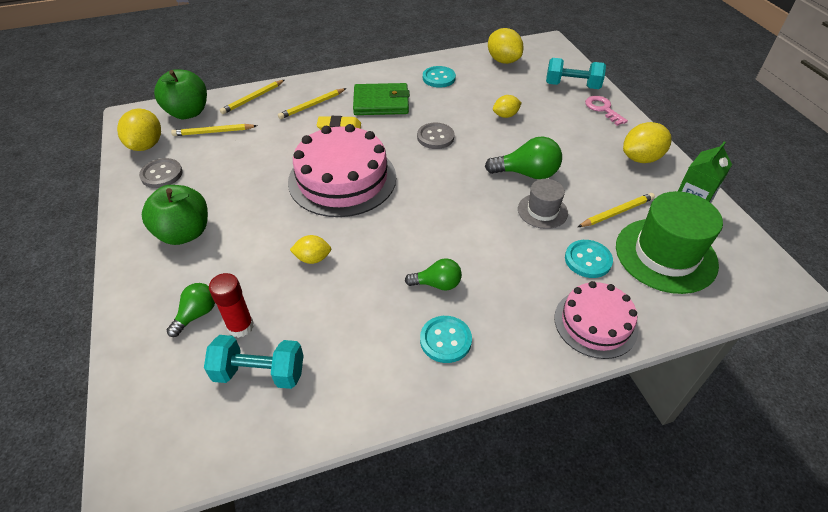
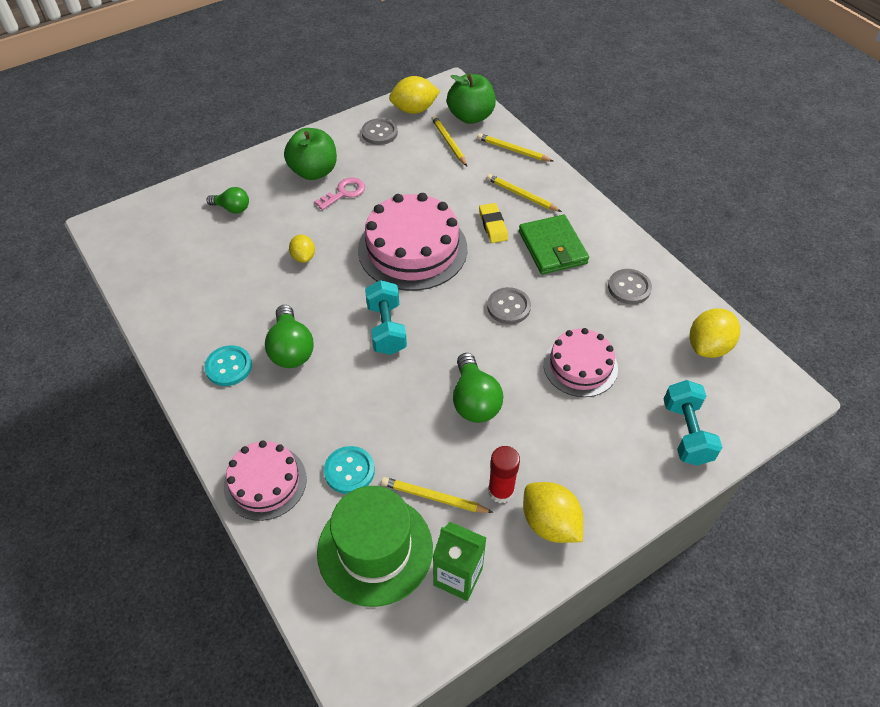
camera: 75 degrees right, 5 degrees up
(240, 326) = (224, 236): red glue stick -> red glue stick (501, 491)
(259, 373) = (184, 260): turquoise dumbbell -> turquoise dumbbell (386, 328)
(437, 284) = (291, 349): green light bulb -> green light bulb, size x1.57
(439, 78) = (629, 288): turquoise button -> grey button
(505, 115) = (580, 366): yellow lemon -> pink cake
(542, 211) = (415, 422): grey hat -> none
(603, 109) = (645, 473): pink key -> pink key (344, 193)
(617, 212) = (433, 497): yellow pencil -> yellow pencil turned 150 degrees clockwise

